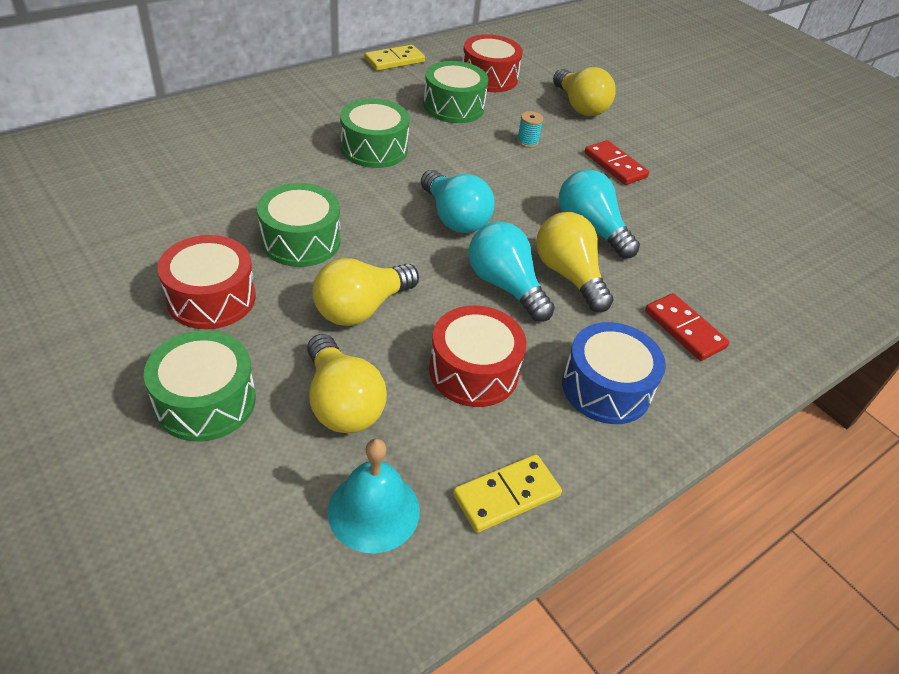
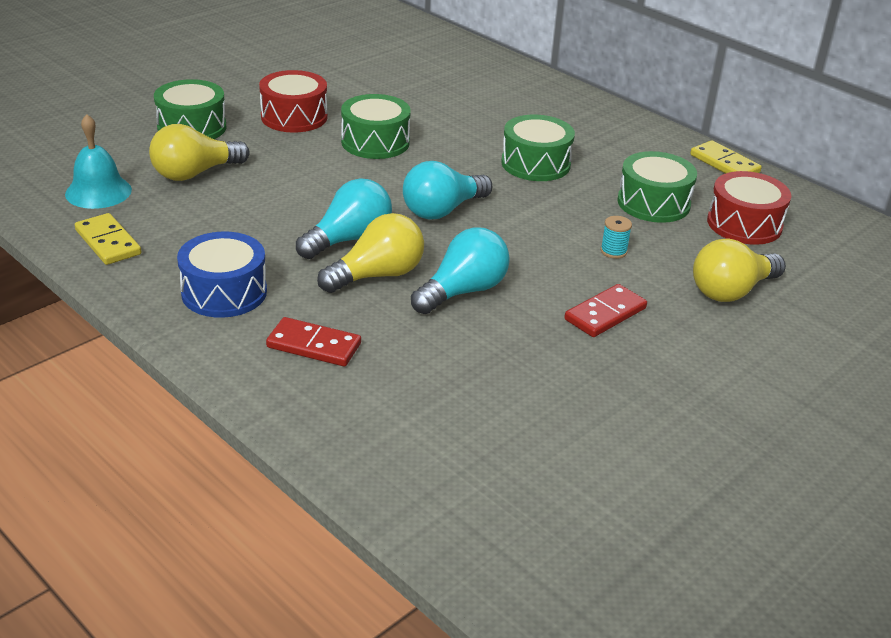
camera: 85 degrees right, 10 degrees down
(361, 308) = (298, 174): yellow light bulb -> none
(473, 371) = (235, 226): red drum -> none
(684, 329) = (314, 345): red domino -> red domino turned 60 degrees clockwise

